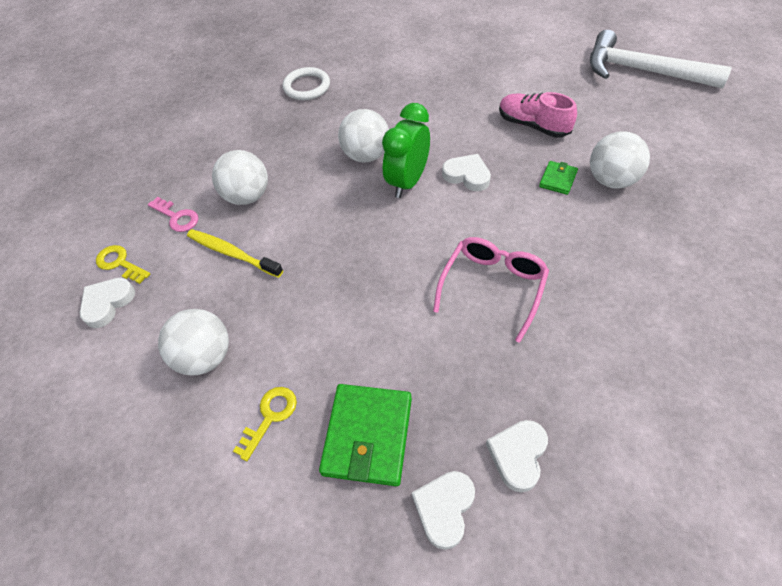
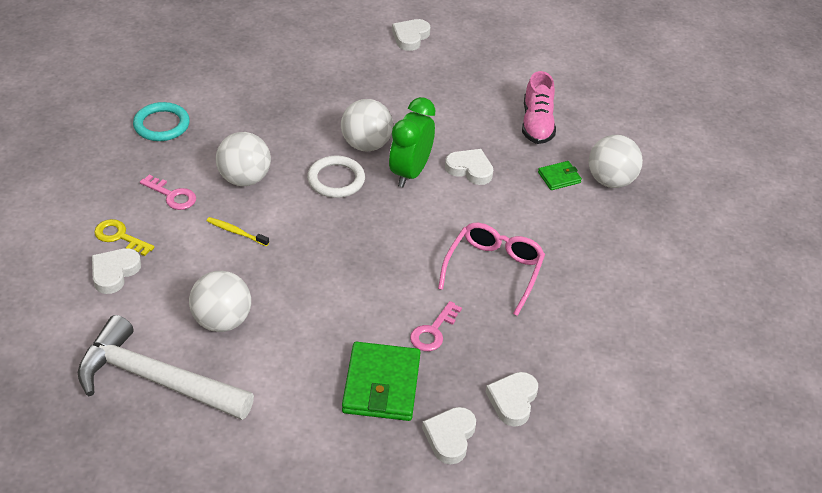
camera: 10 degrees left, 10 degrees down
(178, 146) = (161, 125): none -> turquoise ring
(232, 253) = (236, 232): yellow toothbrush -> yellow toothbrush, size x0.61
(270, 416) = (291, 369): yellow key -> none
(307, 87) = (296, 69): white ring -> white ring (336, 180)
(412, 51) = (410, 37): none -> white heart
(427, 364) = (433, 331): none -> pink key
(533, 125) = (537, 124): pink shoe -> pink shoe turned 120 degrees counterclockwise
(558, 179) = (559, 177): green wallet -> green wallet turned 45 degrees clockwise
(642, 71) = (651, 75): white hammer -> white hammer (156, 379)

